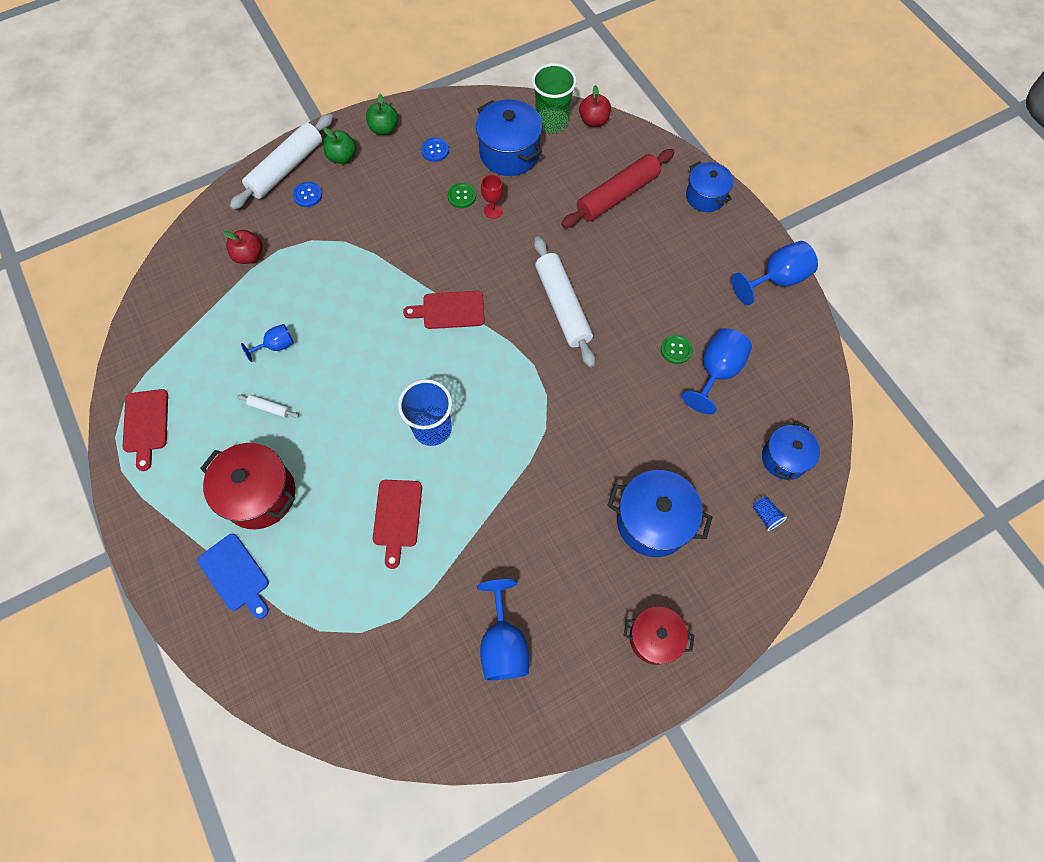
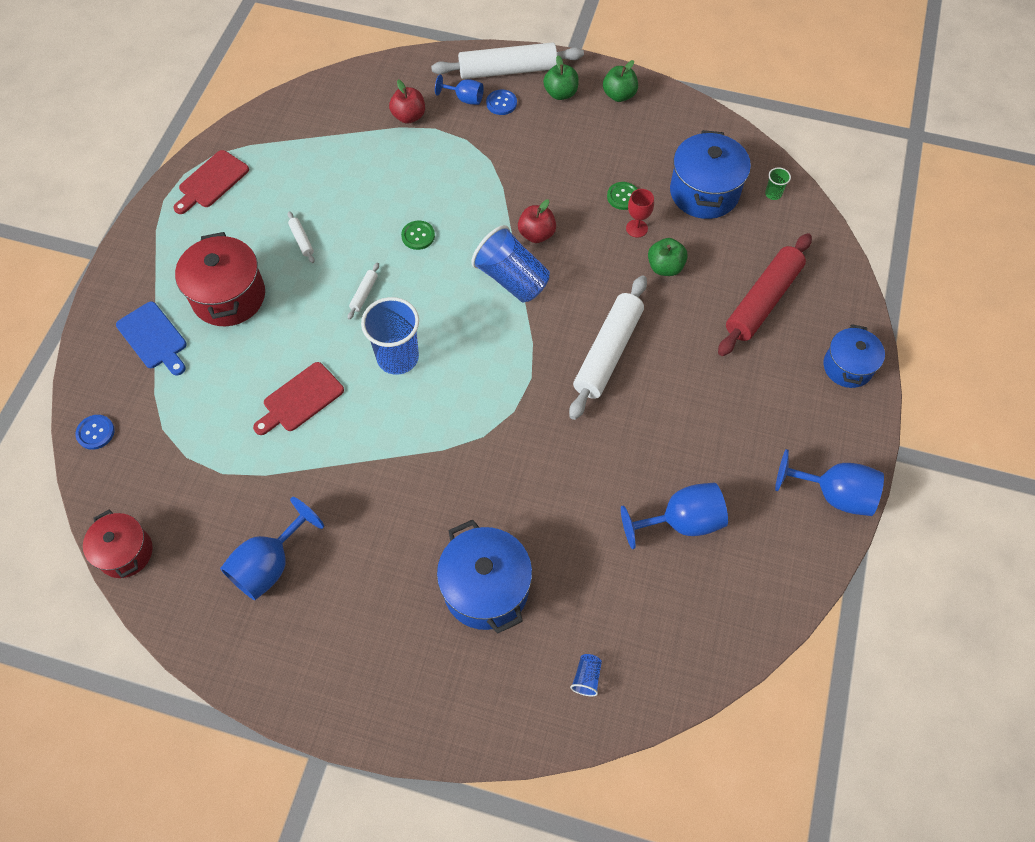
camera: 45 degrees right, 5 degrees down
(236, 575) = (154, 338): blue cutting board -> blue cutting board turned 45 degrees counterclockwise
(276, 346) = (355, 199): blue goblet -> blue goblet (465, 99)
(359, 406) = (364, 293): none -> white rolling pin
(435, 150) = (642, 143): blue button -> blue button (95, 432)
(449, 310) = (512, 279): red cutting board -> blue cup
(538, 222) = (665, 267): none -> green apple
(552, 121) = (773, 194): green cup -> green cup, size x0.44
(593, 120) = (814, 221): red apple -> red apple (536, 234)
(617, 195) = (763, 301): red rolling pin -> red rolling pin turned 60 degrees counterclockwise
(654, 638) = (382, 677): red pot -> red pot (125, 552)
(676, 350) = (666, 471): green button -> green button (418, 236)
(784, 458) = (659, 648): blue pot -> none

